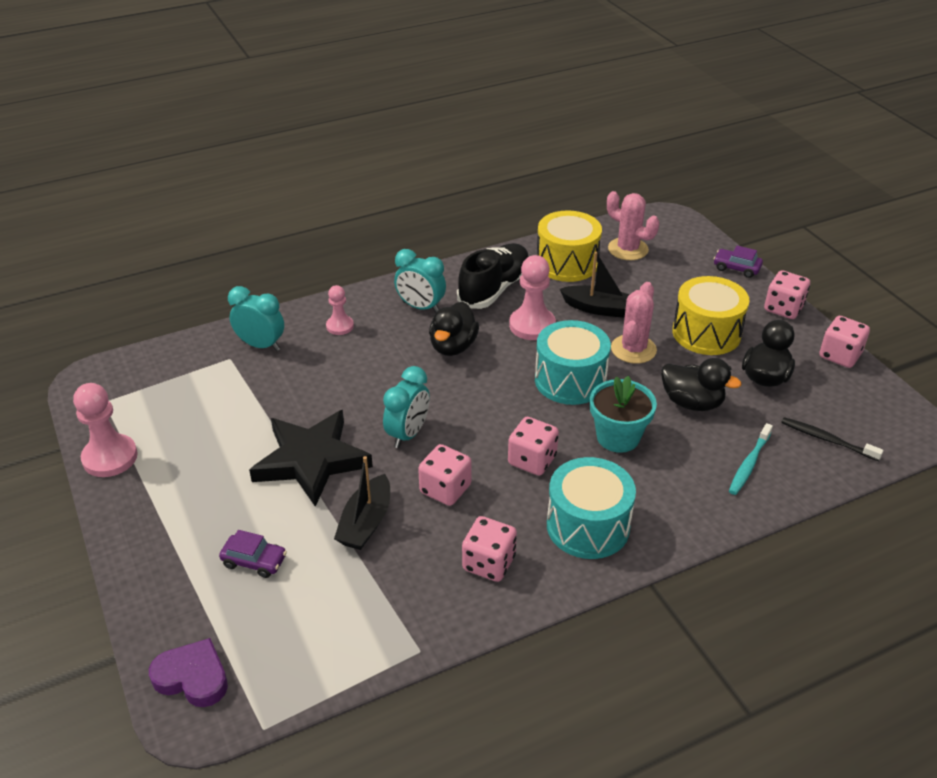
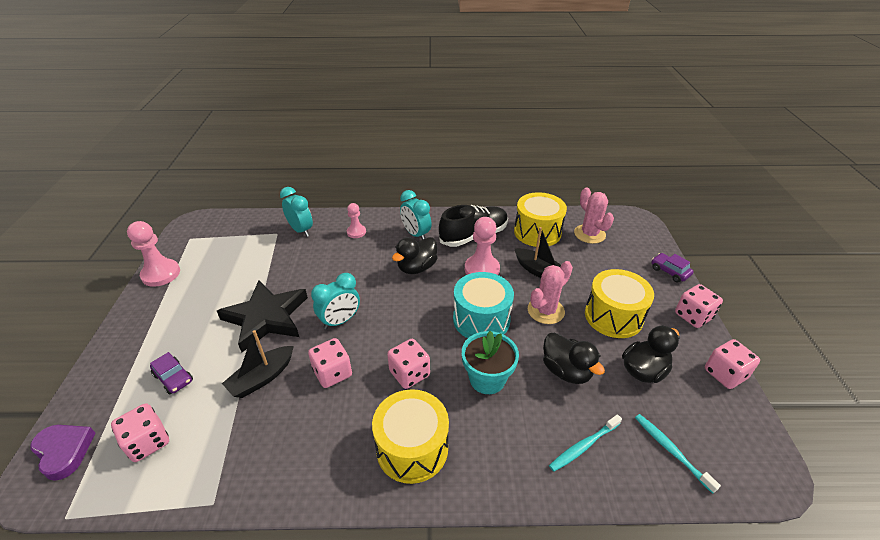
camera: 25 degrees right, 0 degrees up
(489, 563) = (317, 448): pink dice -> pink dice (148, 442)
(588, 526) = (412, 448): turquoise drum -> yellow drum
(827, 440) = (671, 451): black toothbrush -> turquoise toothbrush

